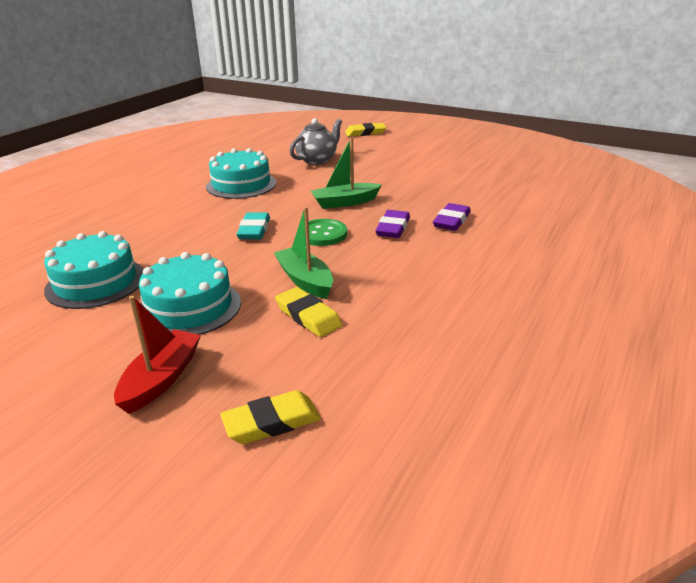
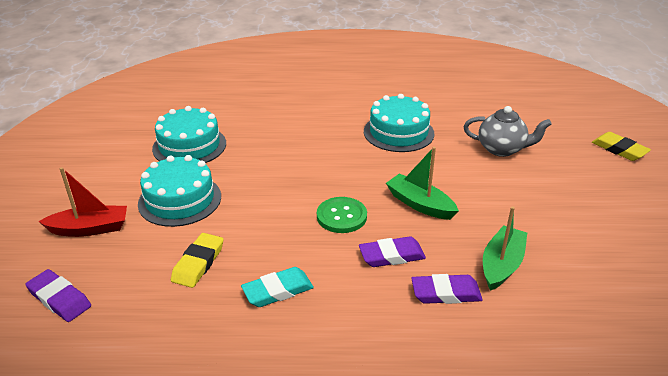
camera: 60 degrees right, 5 degrees up
(254, 230) = (318, 176): turquoise eraser -> turquoise eraser (277, 290)
(271, 422) = (59, 299): yellow eraser -> purple eraser
(305, 281) = (252, 239): green boat -> green boat (501, 265)

